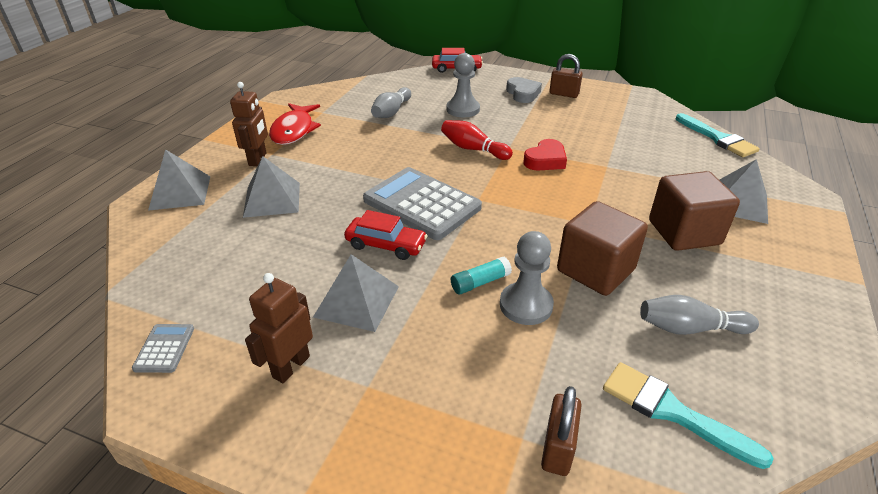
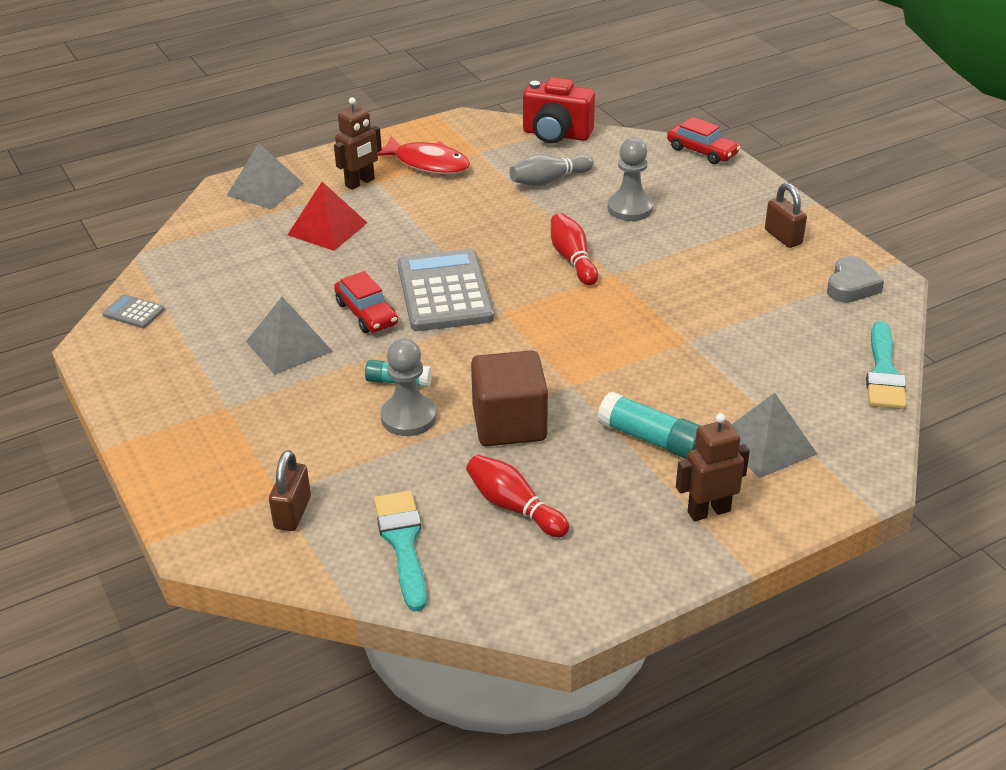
camera: 40 degrees right, 0 degrees up
(164, 348) = (134, 312): grey calculator -> grey calculator turned 105 degrees counterclockwise
(272, 199) = (327, 228): grey pyramid -> red pyramid
(291, 366) = (194, 367): brown robot -> brown robot (708, 511)
(294, 130) = (427, 164): red fish -> red fish turned 105 degrees counterclockwise
(359, 87) = (556, 135): none -> red camera
(523, 93) = (732, 216): grey heart -> grey heart (851, 285)
(545, 160) = (630, 304): red heart -> none
(558, 448) = (292, 513): brown padlock -> brown padlock turned 45 degrees counterclockwise
(684, 232) = (651, 439): brown cube -> turquoise glue stick
(690, 328) = (514, 507): grey bowling pin -> red bowling pin

